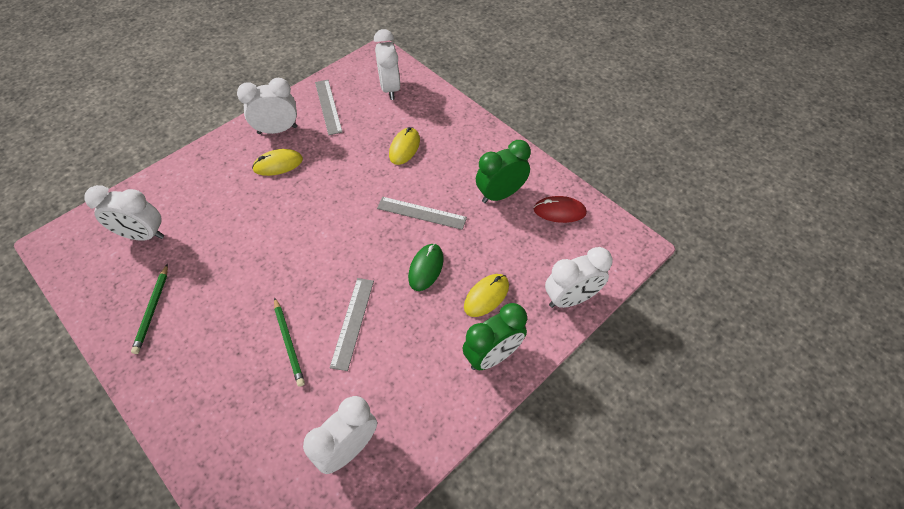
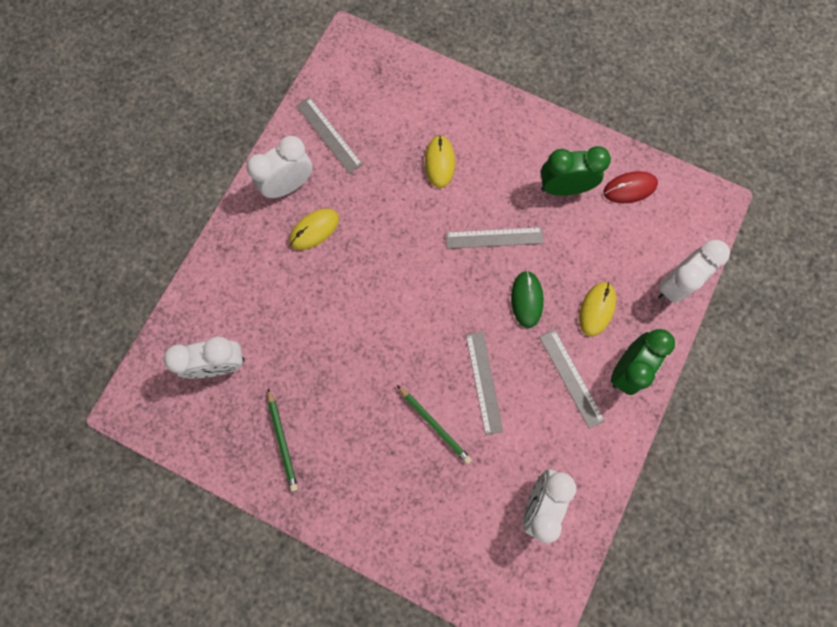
camera: 20 degrees left, 20 degrees up
(390, 88) = (386, 86): white clock -> none
(435, 346) = (571, 378): none -> grey ruler
(500, 194) = (564, 188): green clock -> green clock turned 45 degrees clockwise

